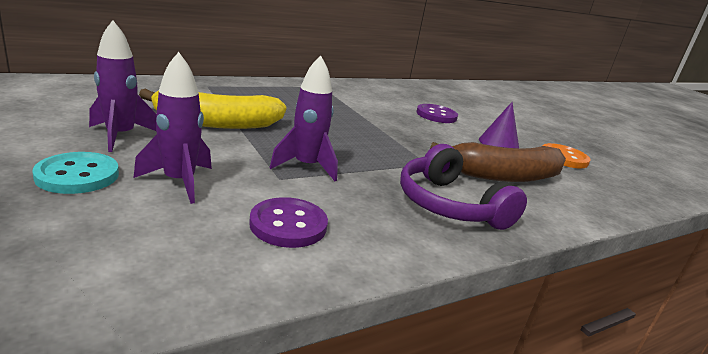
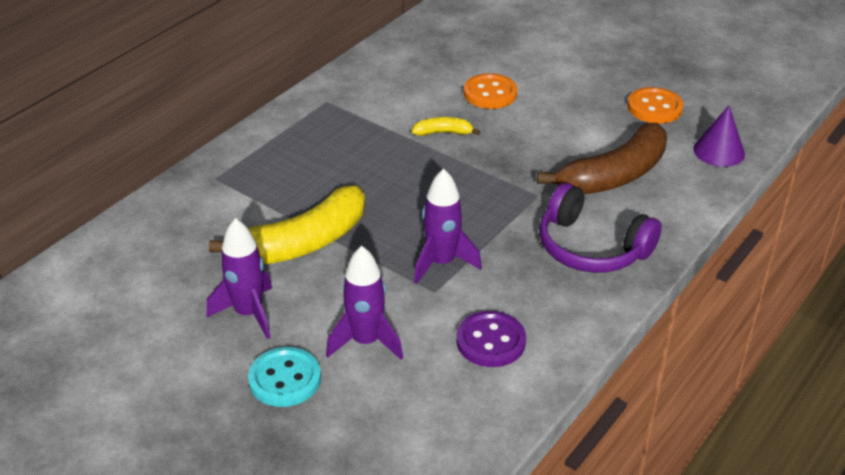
camera: 20 degrees left, 15 degrees up
(384, 118) = (443, 132): none -> yellow banana
(436, 115) = (490, 93): purple button -> orange button
(498, 143) = (582, 117): purple cone -> purple cone (719, 151)

